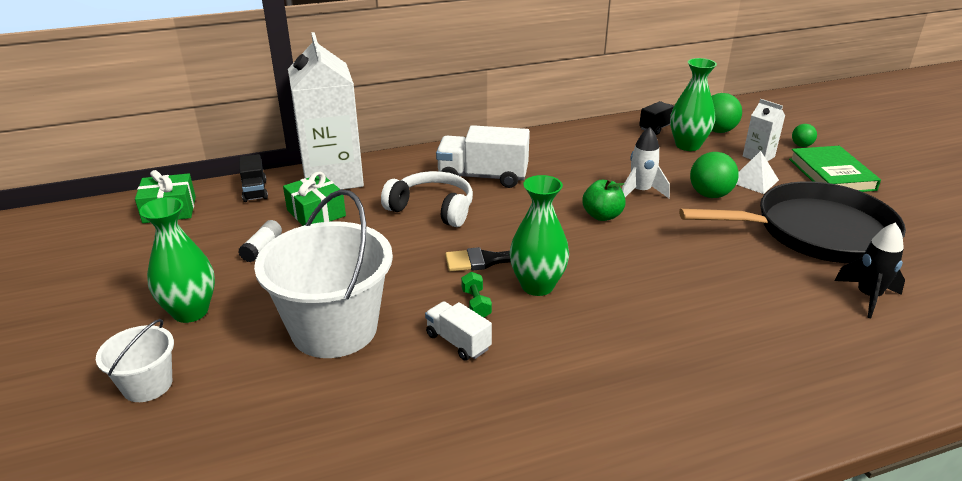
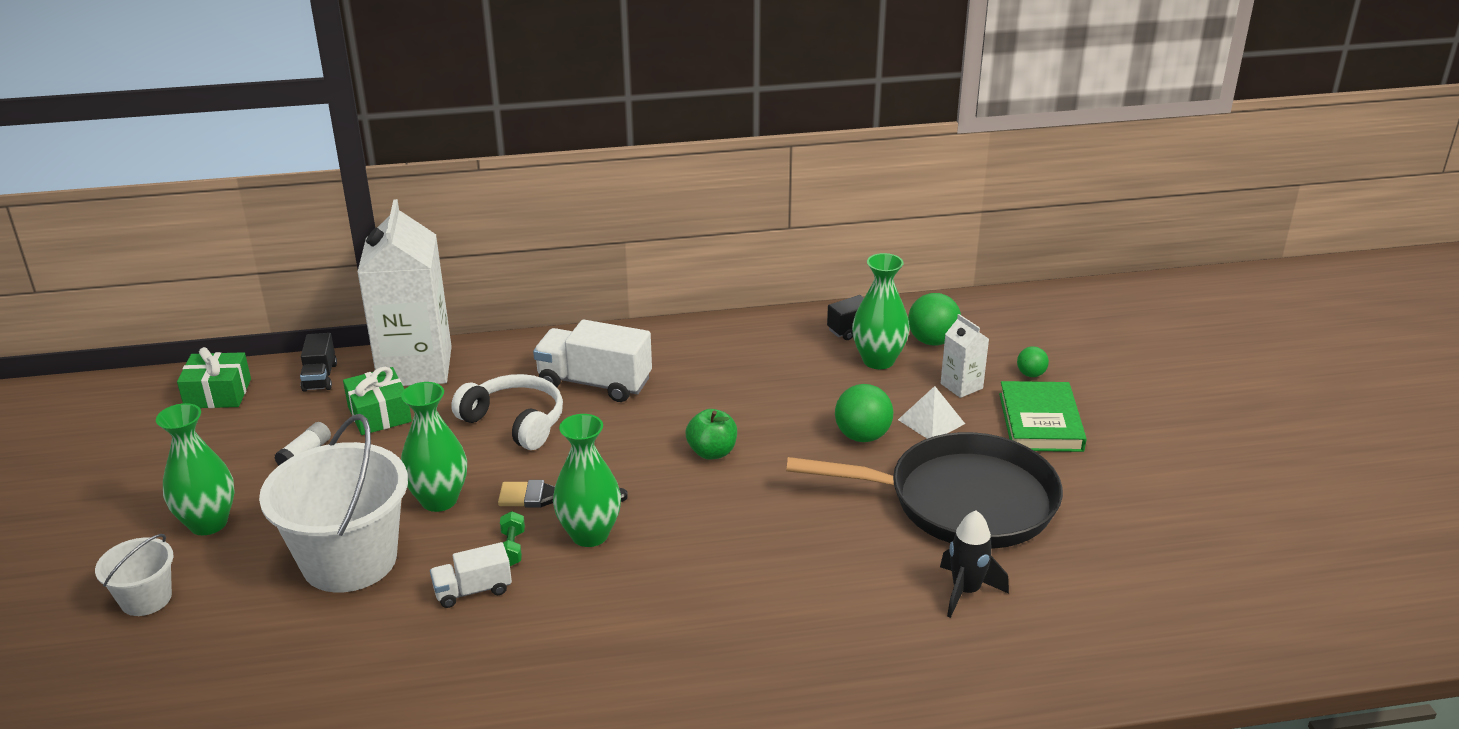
camera: 10 degrees right, 0 degrees up
(395, 272) = (439, 500): none -> green vase
(458, 342) = (473, 590): white truck -> white truck turned 75 degrees counterclockwise
(640, 192) = (777, 423): white rocket -> none

